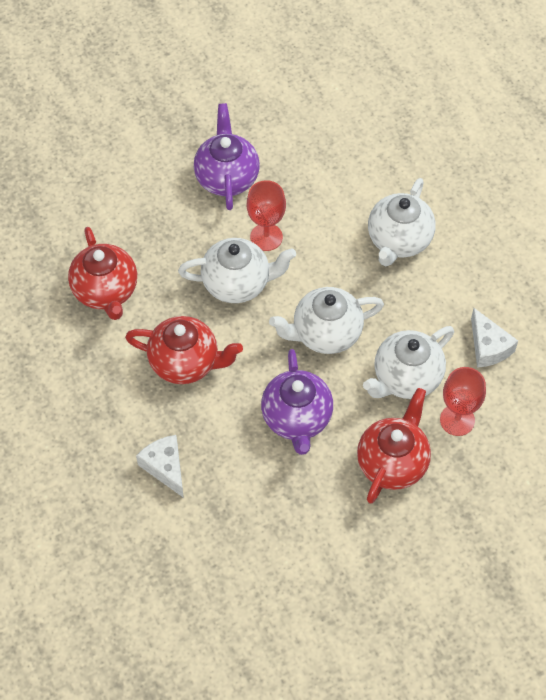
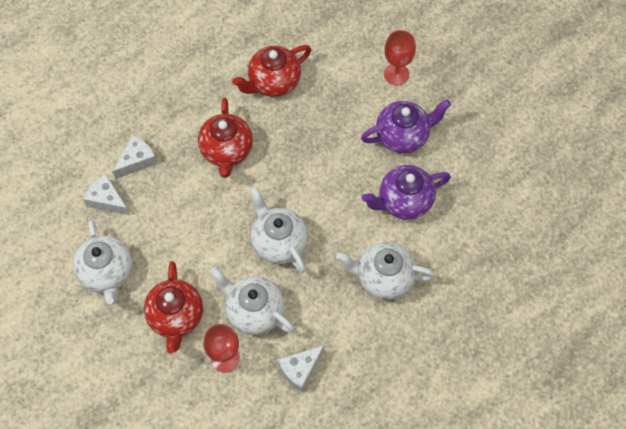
camera: 75 degrees right, 5 degrees up
(210, 513) = (107, 200): none -> white cheese
(237, 283) = (306, 168): white teapot -> white teapot (107, 273)
(266, 237) = (355, 178): red goblet -> red goblet (396, 74)
(297, 419) = (198, 239): purple teapot -> purple teapot (404, 201)
(392, 462) = (176, 317): red teapot -> red teapot turned 75 degrees clockwise

